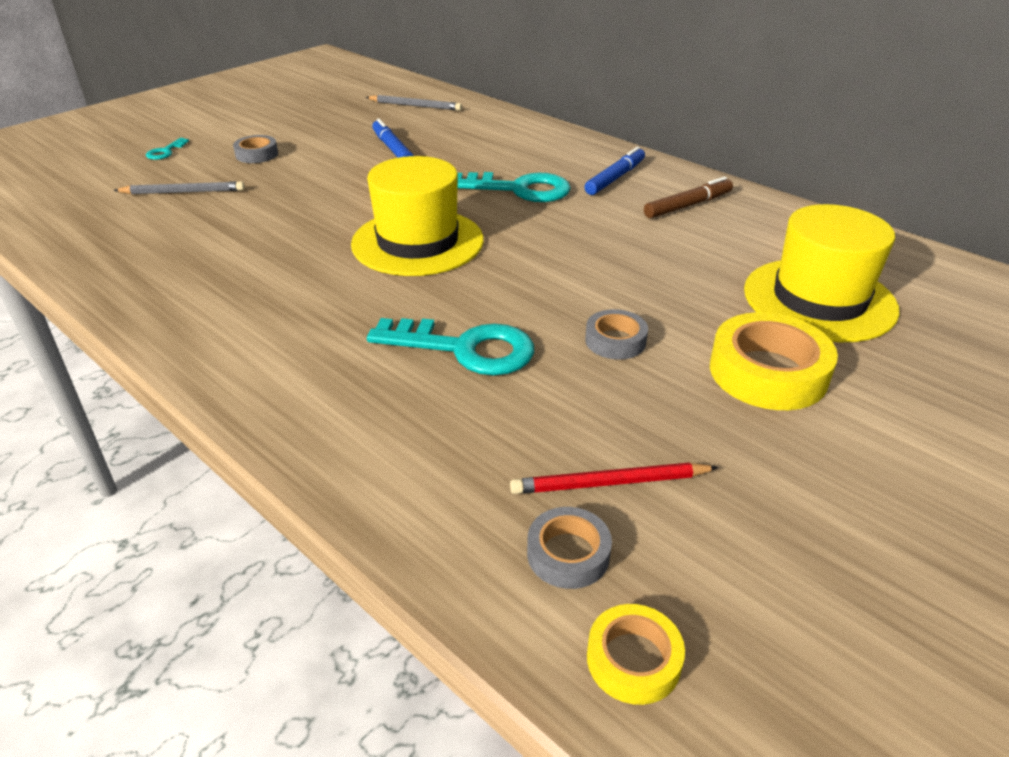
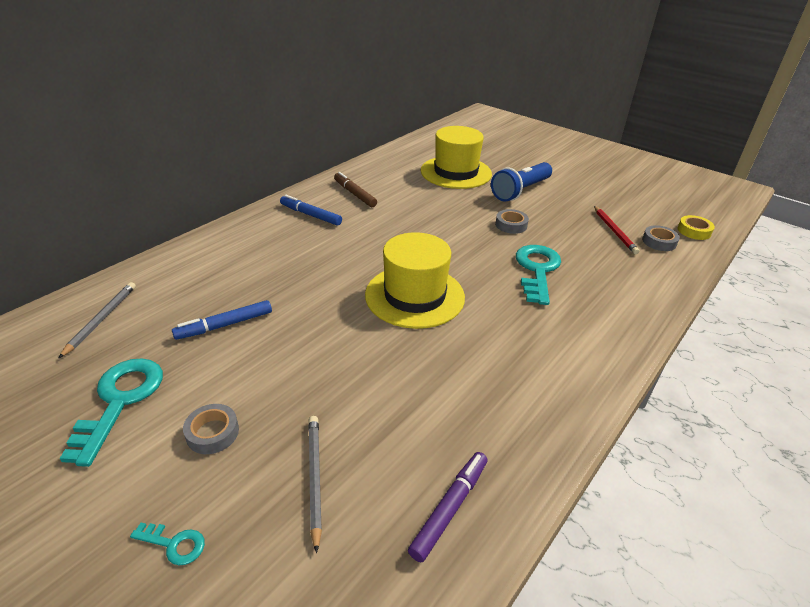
camera: 95 degrees left, 0 degrees up
(107, 246) = (450, 508): none -> purple marker
(519, 189) = (326, 253): turquoise key -> turquoise key (120, 401)
(768, 372) = (520, 191): yellow tape -> blue flashlight

